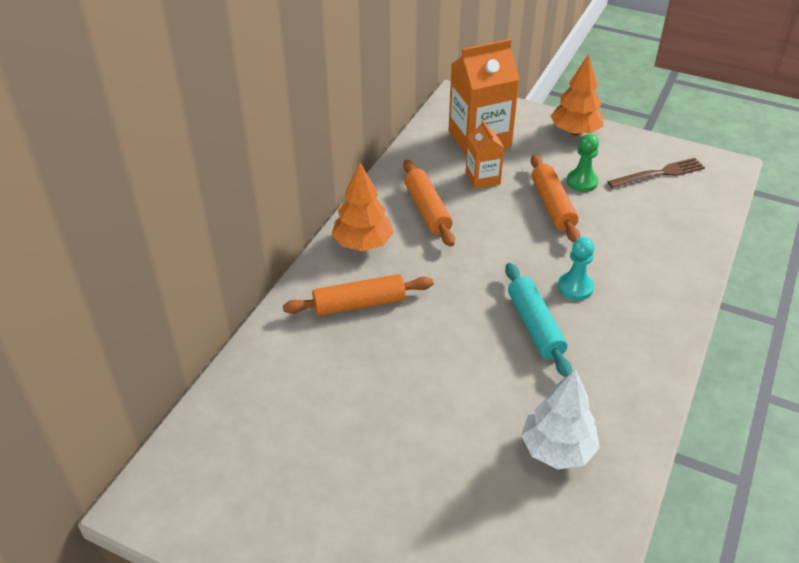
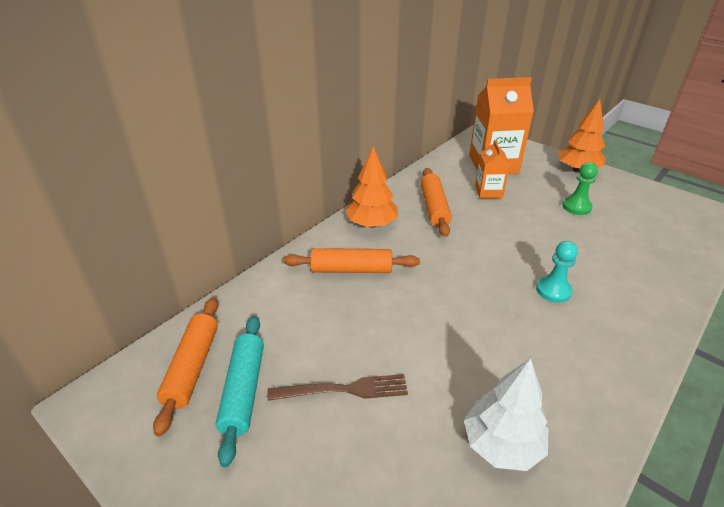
camera: 15 degrees right, 5 degrees down
(535, 326) = (506, 317): turquoise rolling pin -> turquoise rolling pin (243, 391)
(552, 205) = (545, 221): orange rolling pin -> orange rolling pin (192, 367)
(659, 173) = (651, 211): brown fork -> brown fork (344, 390)

